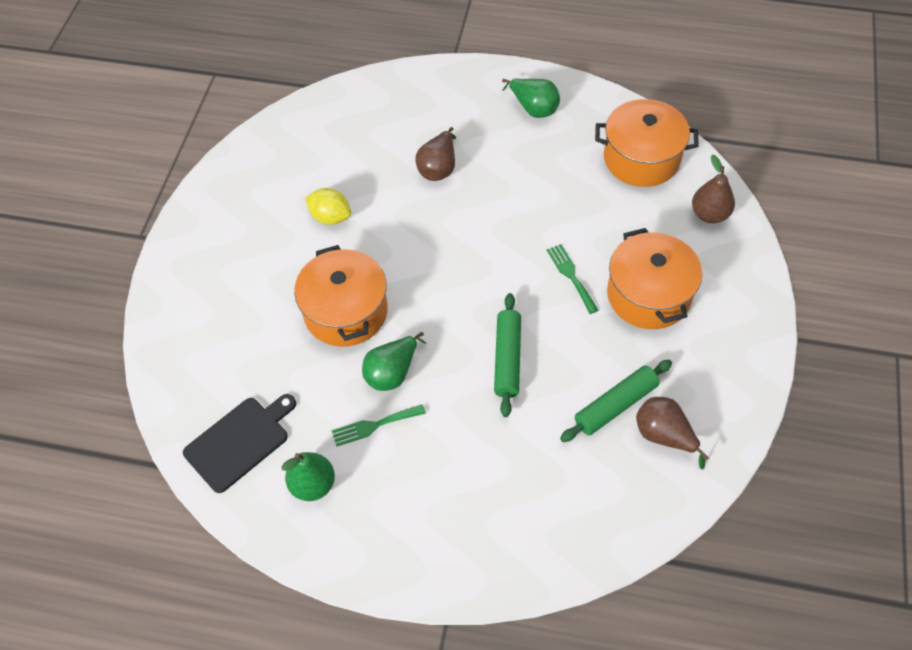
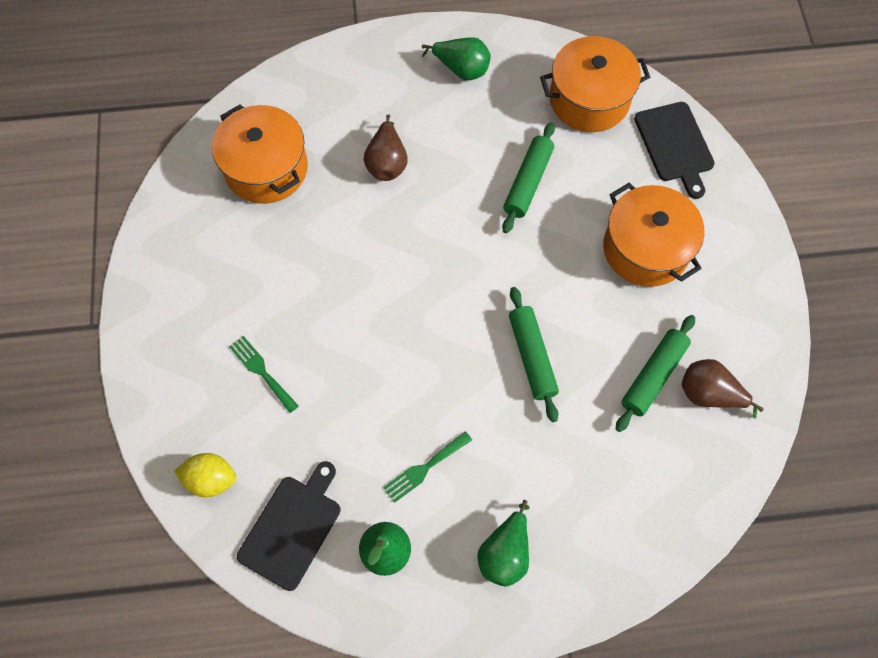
camera: 20 degrees left, 10 degrees up
(330, 217) = (293, 249): yellow lemon -> yellow lemon (211, 479)
(346, 312) = (349, 352): orange pot -> orange pot (266, 168)
(392, 373) = (422, 405): green pear -> green pear (505, 552)
(558, 213) = (527, 182): none -> green rolling pin
(571, 275) = (563, 248): green fork -> green fork (262, 371)
(709, 214) = (675, 145): brown pear -> black cutting board

